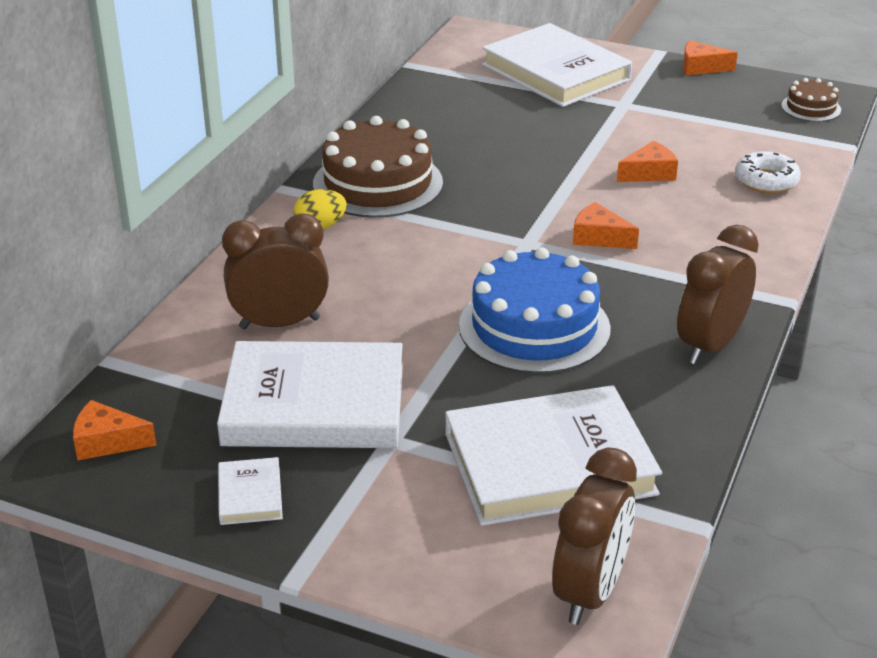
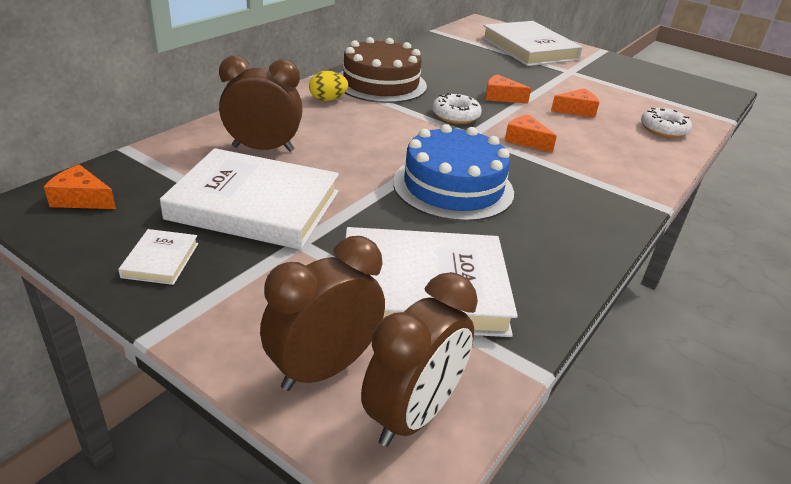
camera: 10 degrees right, 0 degrees up
(497, 217) = (455, 115): none -> white donut
(701, 67) = (630, 62): orange cheese -> orange cheese (501, 97)
(710, 346) = (592, 227): brown clock -> brown clock (323, 369)
(811, 108) = (705, 94): brown cake -> none

